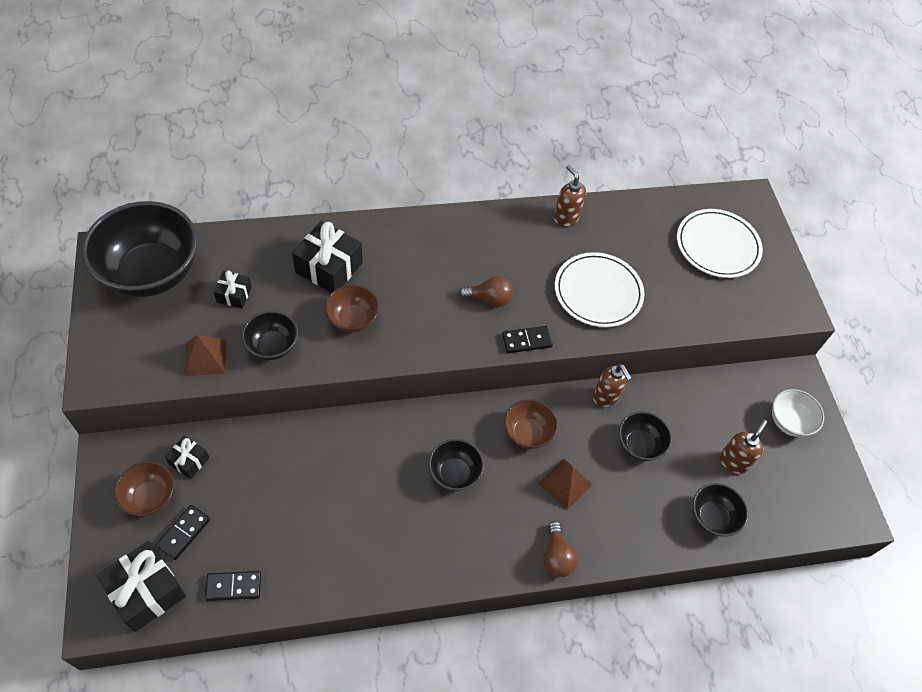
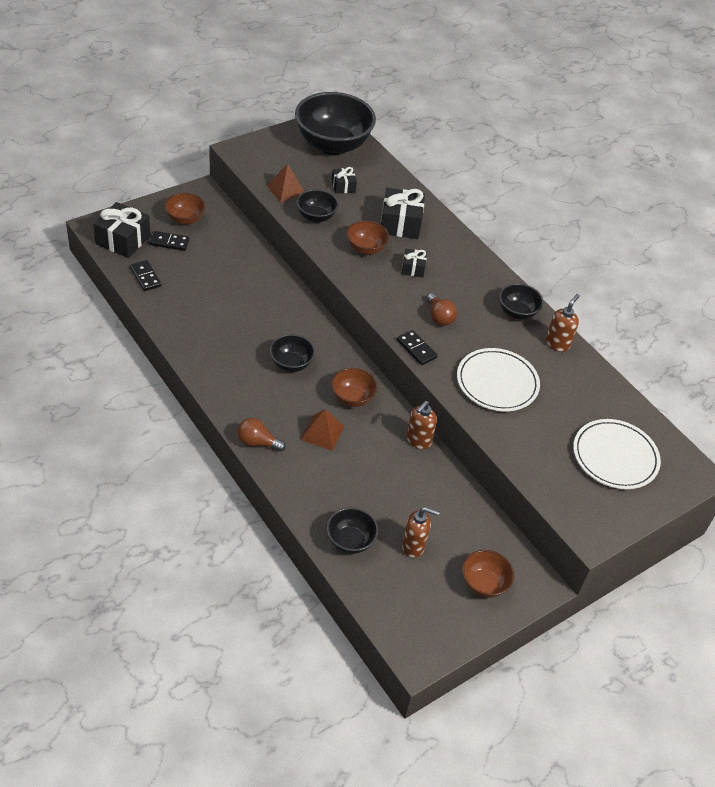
camera: 65 degrees right, 10 degrees down
(189, 461) = (220, 227): black gift -> black gift (413, 268)
(556, 556) = (257, 442): brown light bulb -> brown light bulb turned 45 degrees clockwise
(639, 445) = (388, 474): black bowl -> black bowl (517, 312)
(789, 422) = (484, 584): white bowl -> brown bowl

